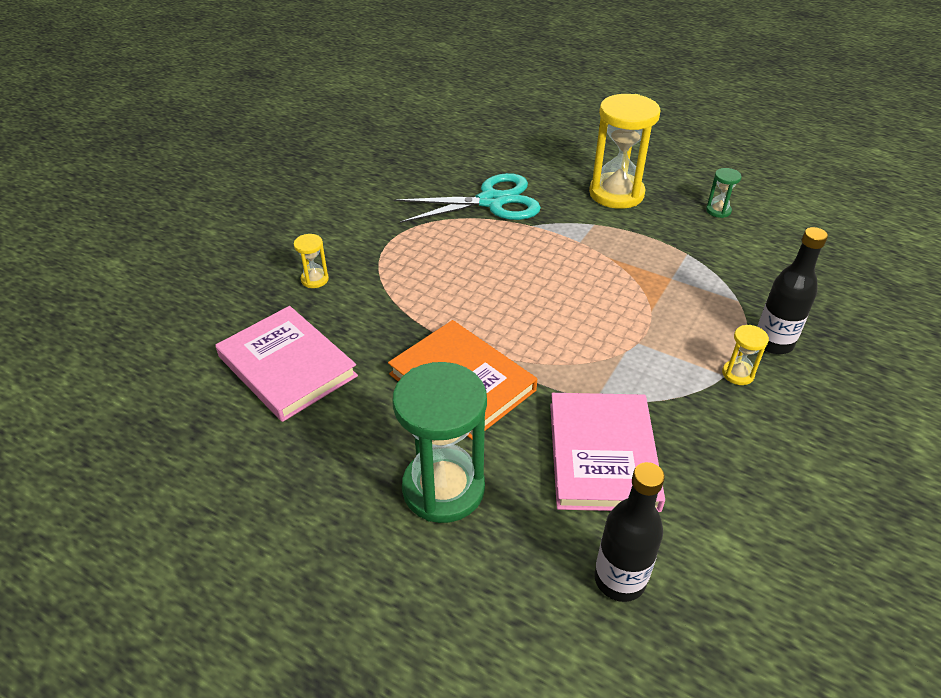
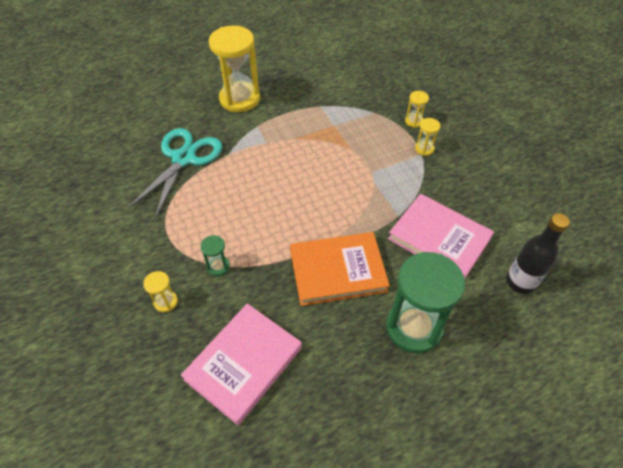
camera: 55 degrees left, 10 degrees up
(287, 366) = (244, 364): pink book -> pink book turned 45 degrees counterclockwise
(718, 210) = (298, 70): green hourglass -> green hourglass (218, 266)
(773, 343) = (414, 121): black bottle -> yellow hourglass

